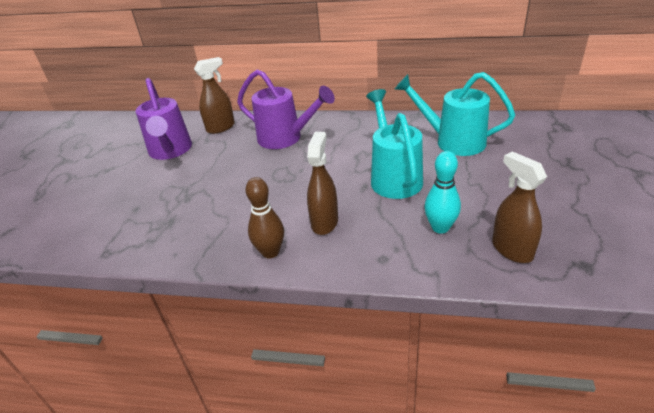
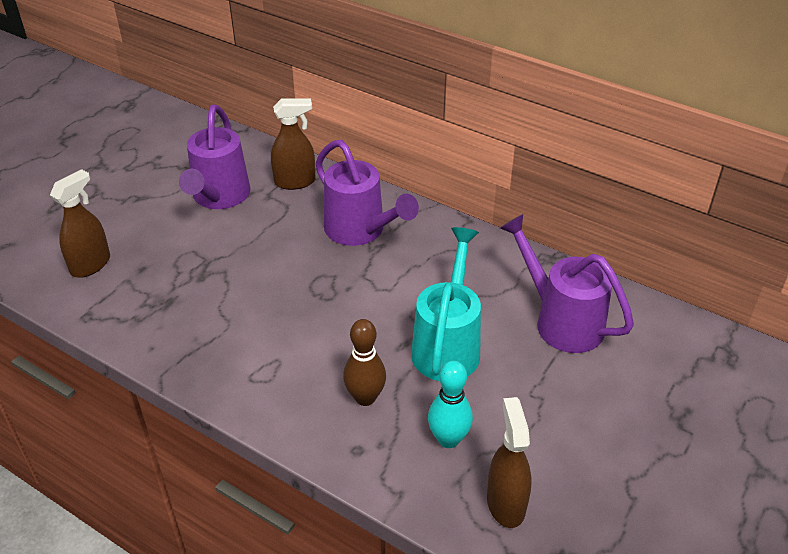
camera: 20 degrees right, 5 degrees up
(270, 252) = (247, 389): brown bowling pin -> brown bowling pin (365, 397)
(324, 222) = (327, 375): brown spray bottle -> brown spray bottle (91, 264)
(453, 141) = (561, 321): turquoise watering can -> purple watering can

